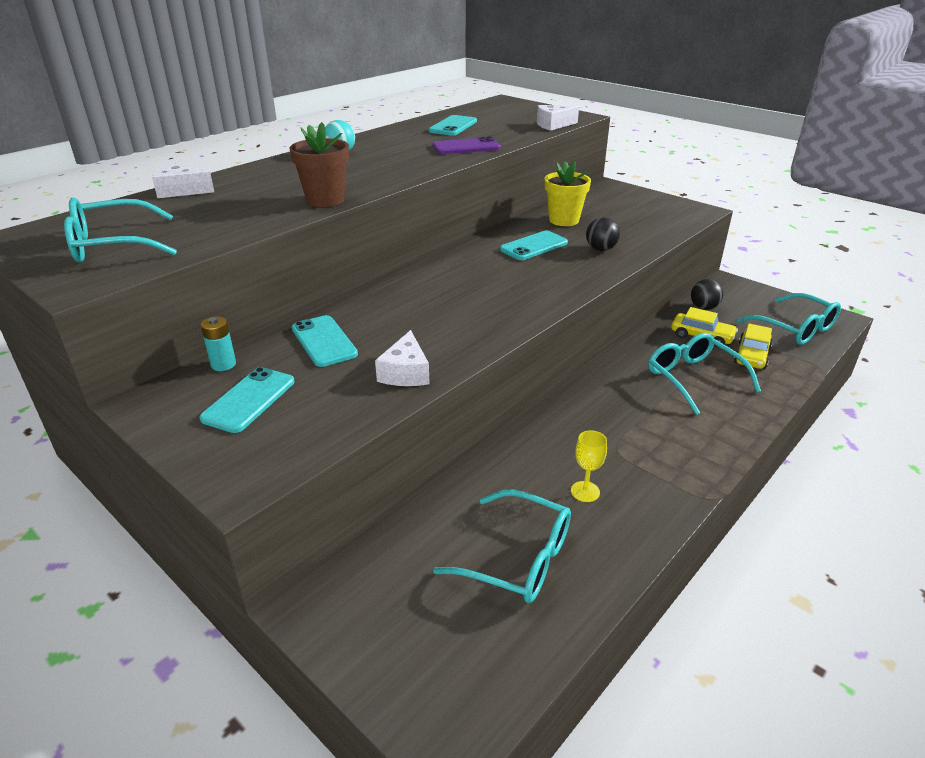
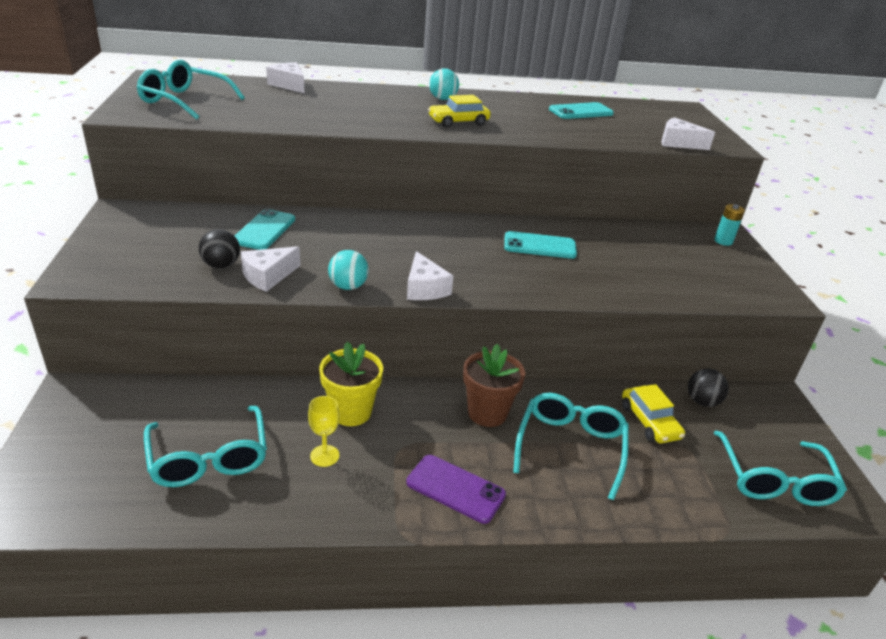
camera: 40 degrees right, 0 degrees up
(223, 364) = (191, 212): turquoise battery -> turquoise battery (723, 241)
(249, 400) = (163, 239): turquoise phone -> none
(325, 200) = (353, 125): brown flower pot -> brown flower pot (487, 413)
(466, 147) = (549, 130): purple phone -> purple phone (455, 489)
(477, 343) = (348, 286): none -> turquoise ball
(526, 314) = (424, 288): none -> white cheese
(564, 220) = (612, 240): yellow flower pot -> yellow flower pot (351, 412)
(600, 249) = (594, 277): black ball -> black ball (221, 265)
(751, 356) = (670, 469): yellow car -> yellow car (458, 122)

